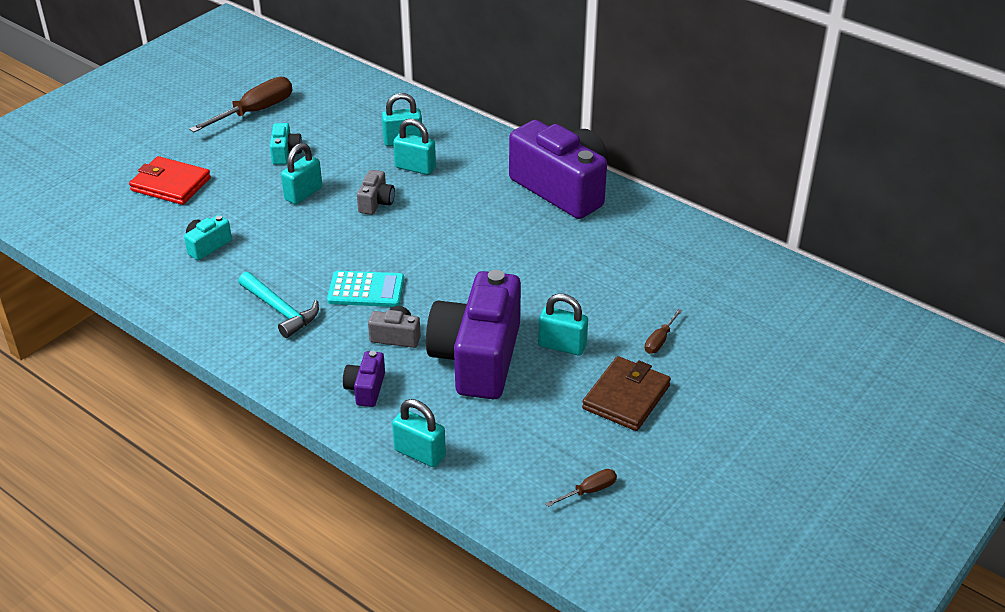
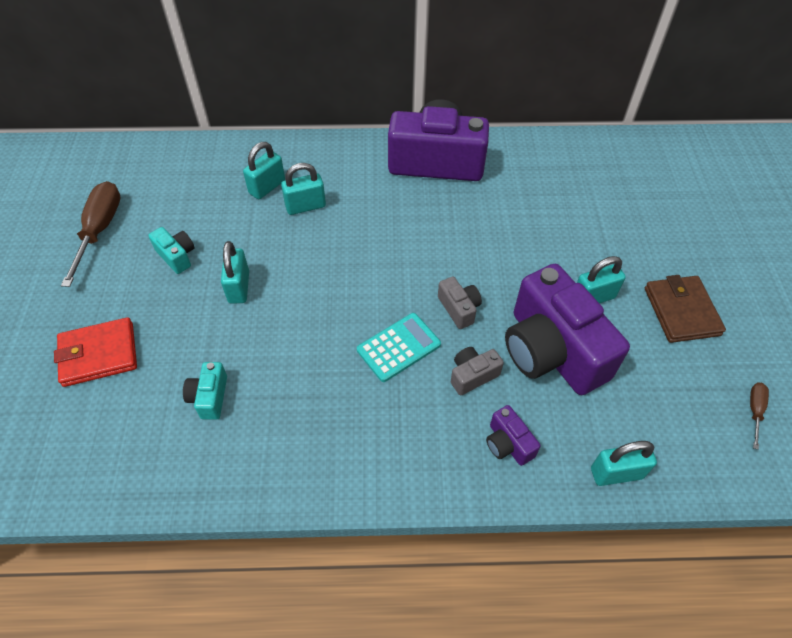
camera: 40 degrees left, 15 degrees up
(280, 310) = (351, 418): turquoise hammer -> none
(376, 202) = (311, 258): grey camera -> grey camera (459, 308)
(659, 341) = (645, 249): brown screwdriver -> none

